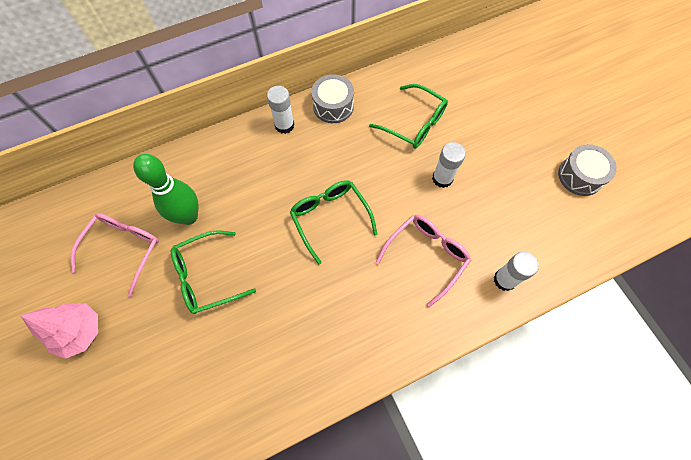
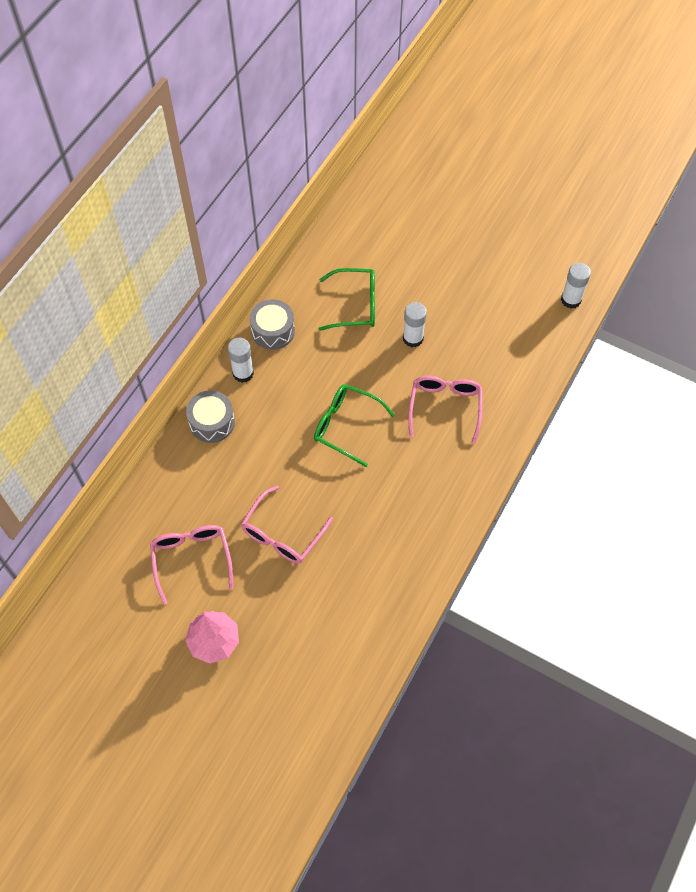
camera: 35 degrees left, 5 degrees down
(188, 216) = (225, 499): green bowling pin -> none
(206, 276) = (282, 534): green glasses -> pink glasses
(504, 280) = (516, 388): white glue stick -> white glue stick (570, 300)
(580, 176) = (518, 272): grey drum -> grey drum (212, 422)

